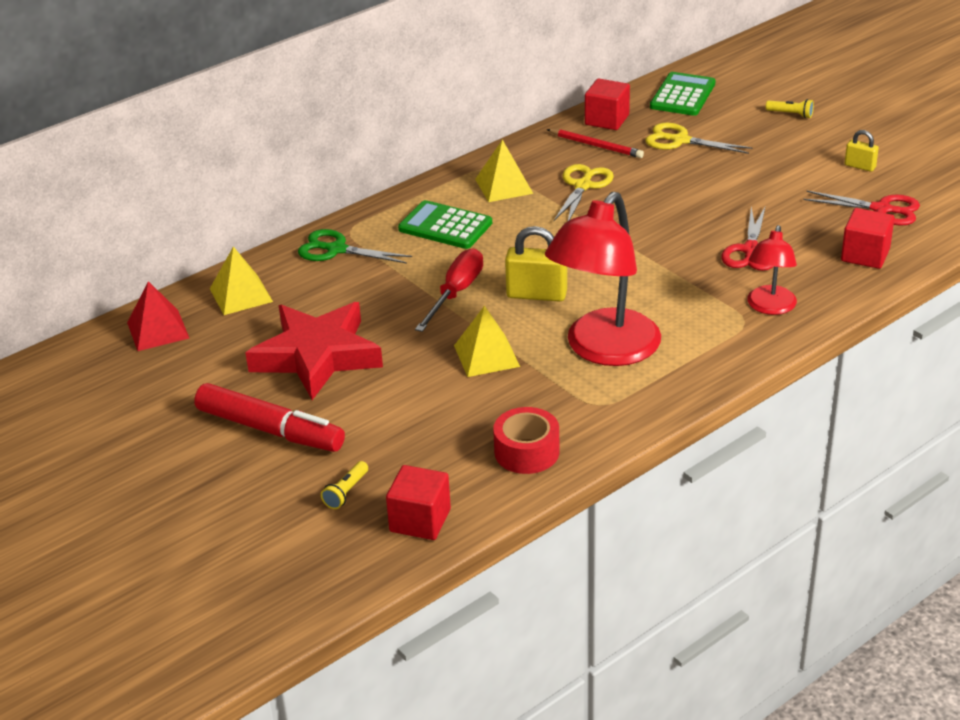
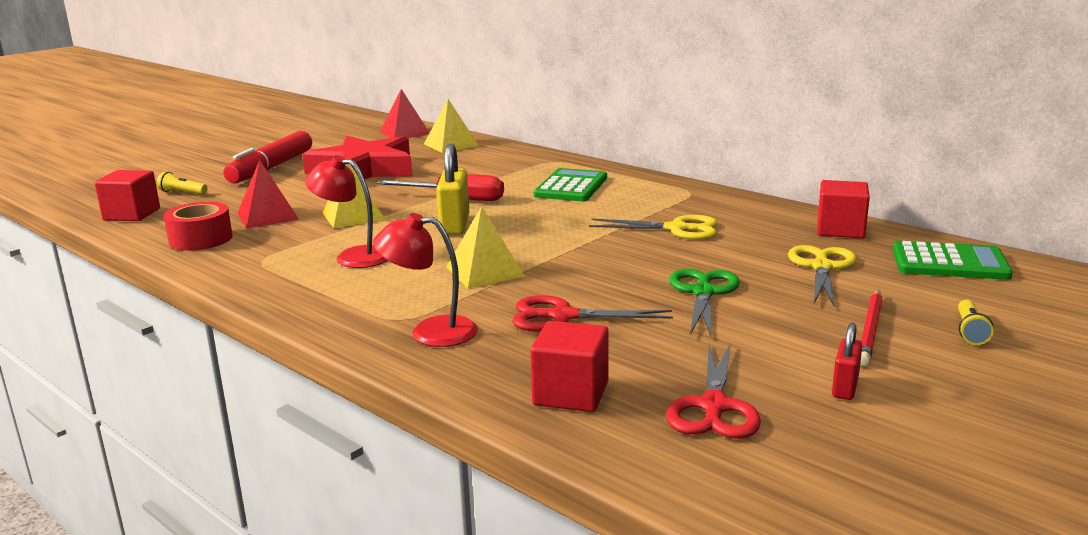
camera: 80 degrees right, 15 degrees down
(336, 249) = (521, 160): green scissors -> green scissors (703, 292)
(466, 413) = (267, 216): none -> red pyramid
(503, 186) = (657, 200): yellow pyramid -> yellow pyramid (484, 271)
(596, 146) = (772, 229): red pencil -> red pencil (870, 330)
(604, 350) = (353, 256): red lamp -> red lamp, size x0.54
(860, 166) = (845, 387): yellow padlock -> red padlock

